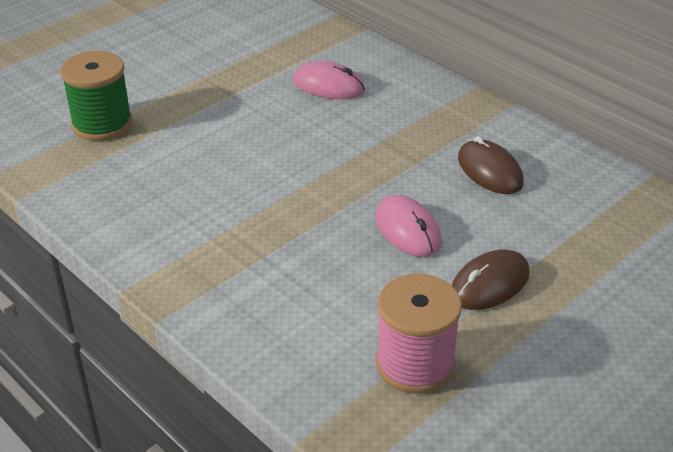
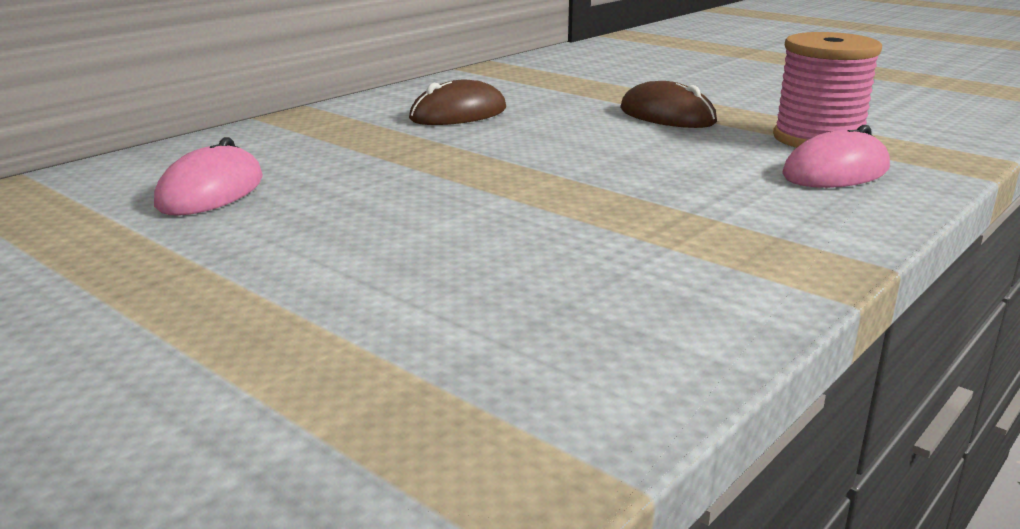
camera: 95 degrees left, 15 degrees down
(102, 124) = (277, 406): green spool -> none
(407, 230) = (590, 144): pink mouse -> pink mouse (835, 171)

